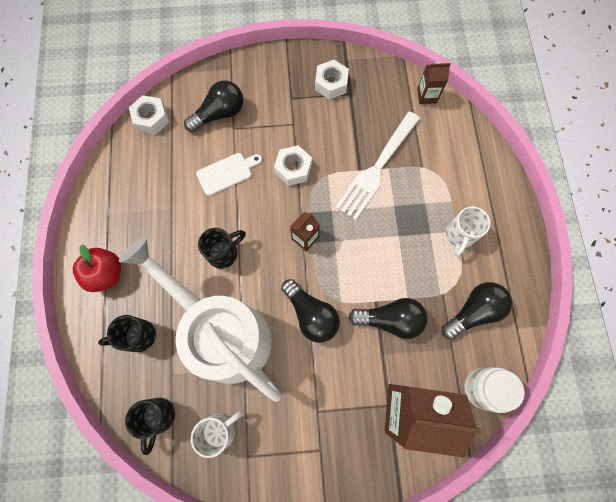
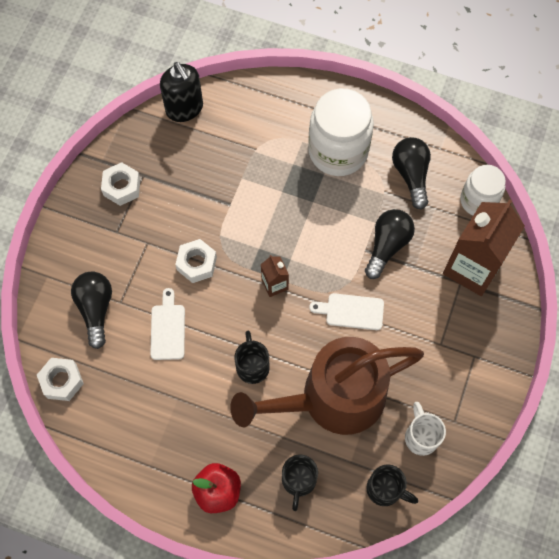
camera: 65 degrees left, 5 degrees down
(223, 333) = (332, 398): white watering can -> brown watering can
(311, 314) = (351, 311): black light bulb -> white cutting board
(377, 167) = (236, 187): white fork -> none
(426, 96) = (184, 108): brown carton -> black soap dispenser
(459, 235) = (338, 151): white mug -> white jar

